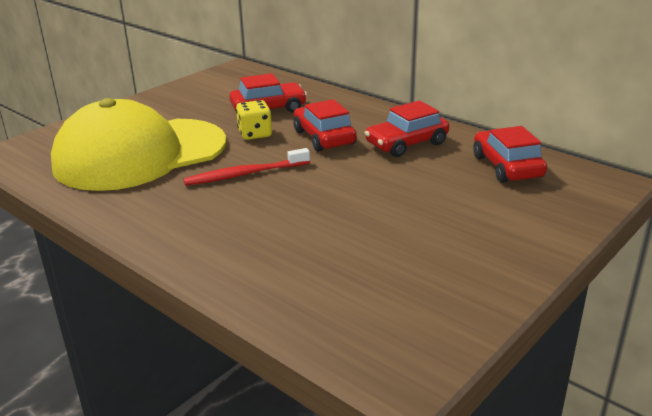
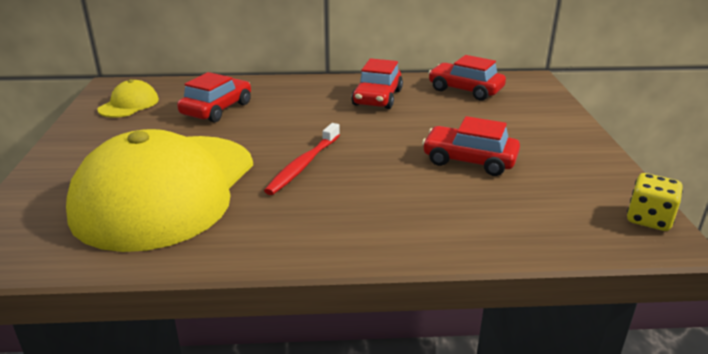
camera: 45 degrees left, 0 degrees up
(222, 85) = (129, 104): none -> yellow cap
(255, 134) = (246, 132): yellow dice -> yellow dice (649, 219)
(324, 137) = (310, 114): red car -> red car (469, 160)

